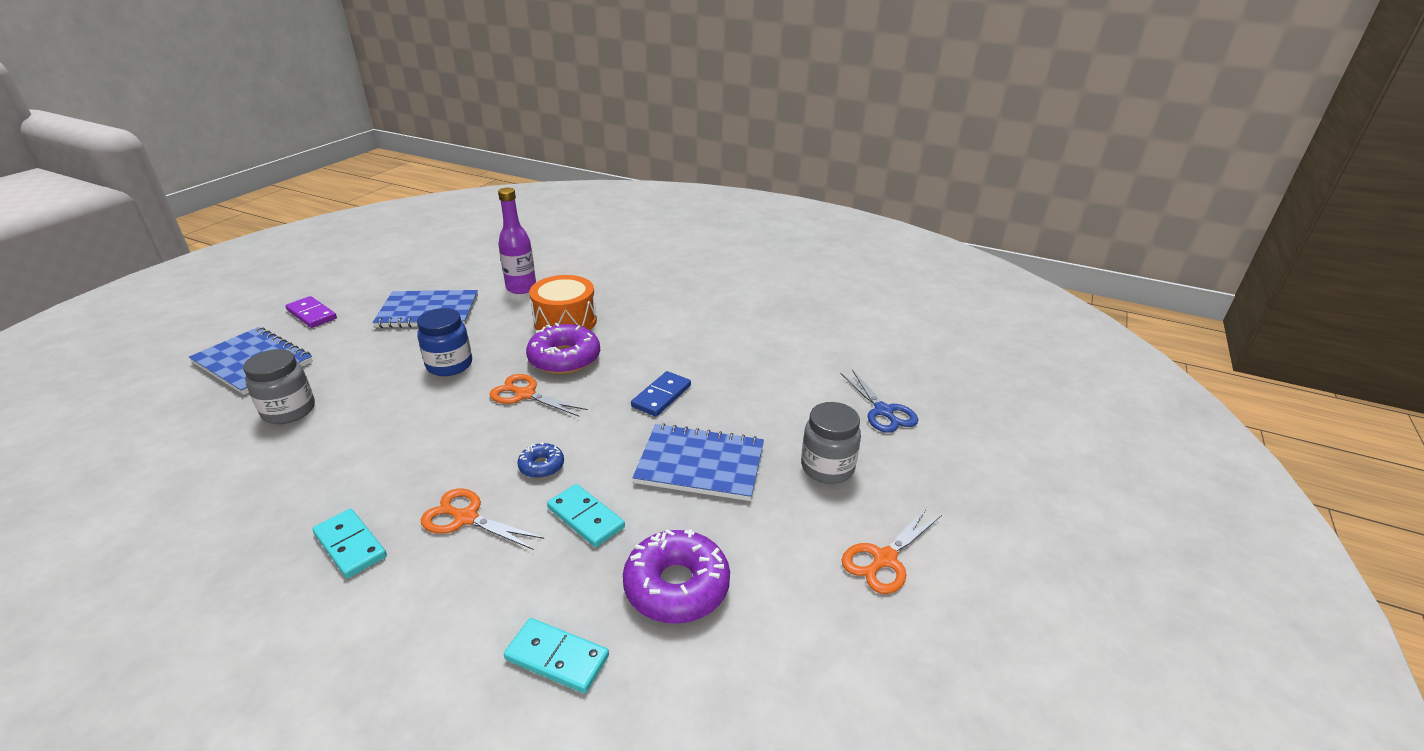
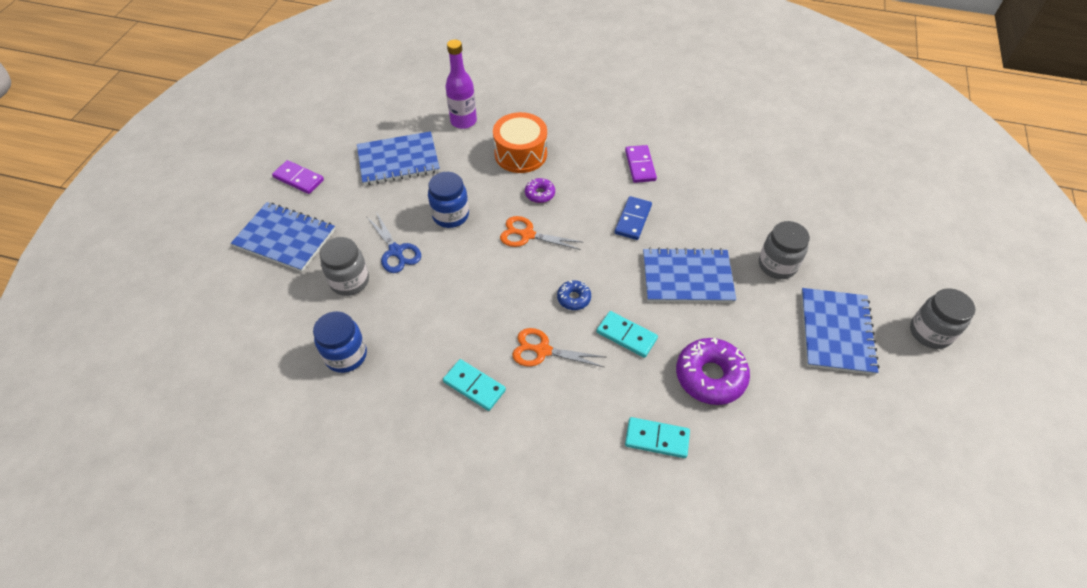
camera: 10 degrees left, 20 degrees up
(222, 485) = (346, 355): none -> blue jar
(564, 358) = (540, 194): purple donut -> purple donut, size x0.51
(697, 347) = (640, 165): none -> purple domino
(883, 411) = (801, 207): blue scissors -> blue scissors (396, 251)
(884, 559) = (836, 332): orange scissors -> blue notebook
(1028, 582) = (930, 332): none -> grey jar

